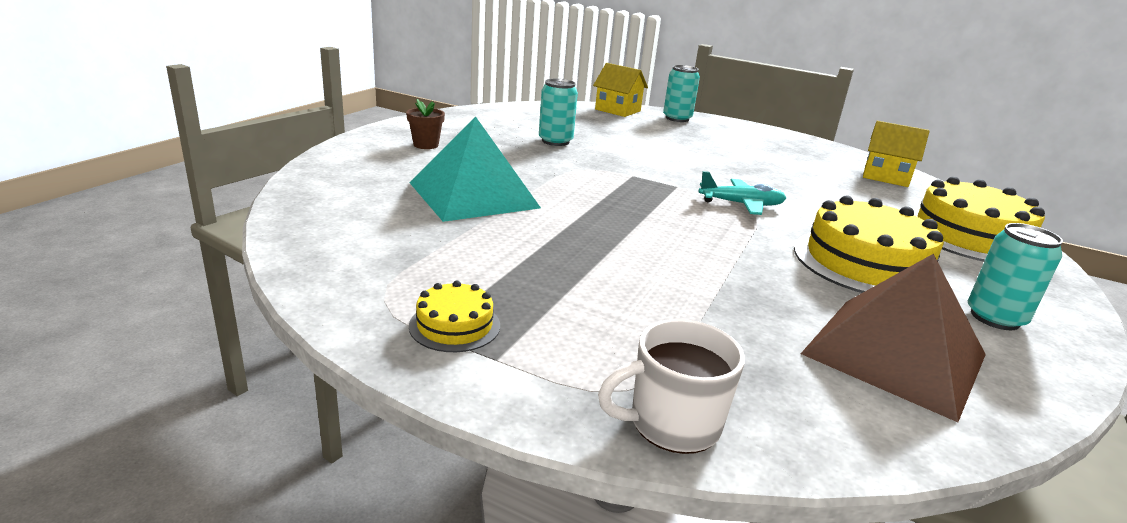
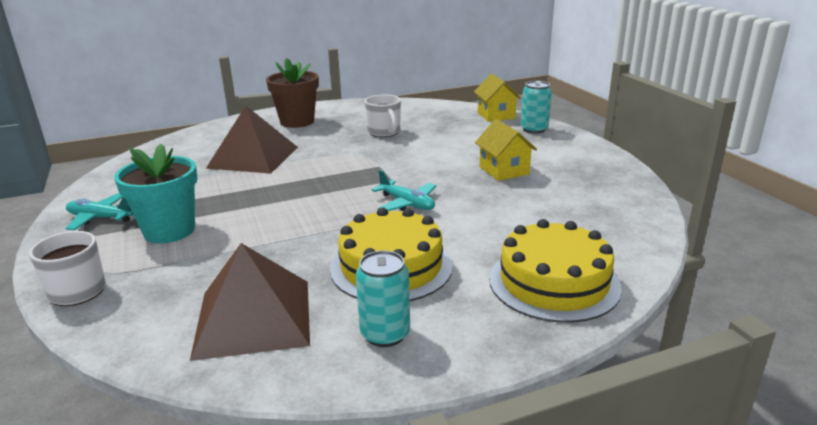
camera: 45 degrees right, 0 degrees up
(426, 145) = (297, 122): brown flower pot -> brown flower pot, size x1.96
(454, 325) = (100, 218): yellow cake -> turquoise plane
(473, 195) = (253, 157): turquoise pyramid -> brown pyramid
(555, 141) = (384, 132): turquoise can -> white mug
(591, 306) = (169, 231): none -> turquoise flower pot
(885, 176) = (616, 216): yellow house -> yellow house (504, 170)

